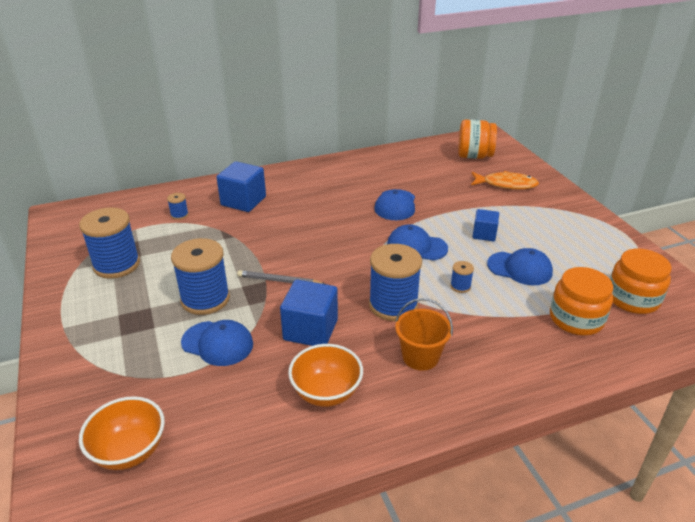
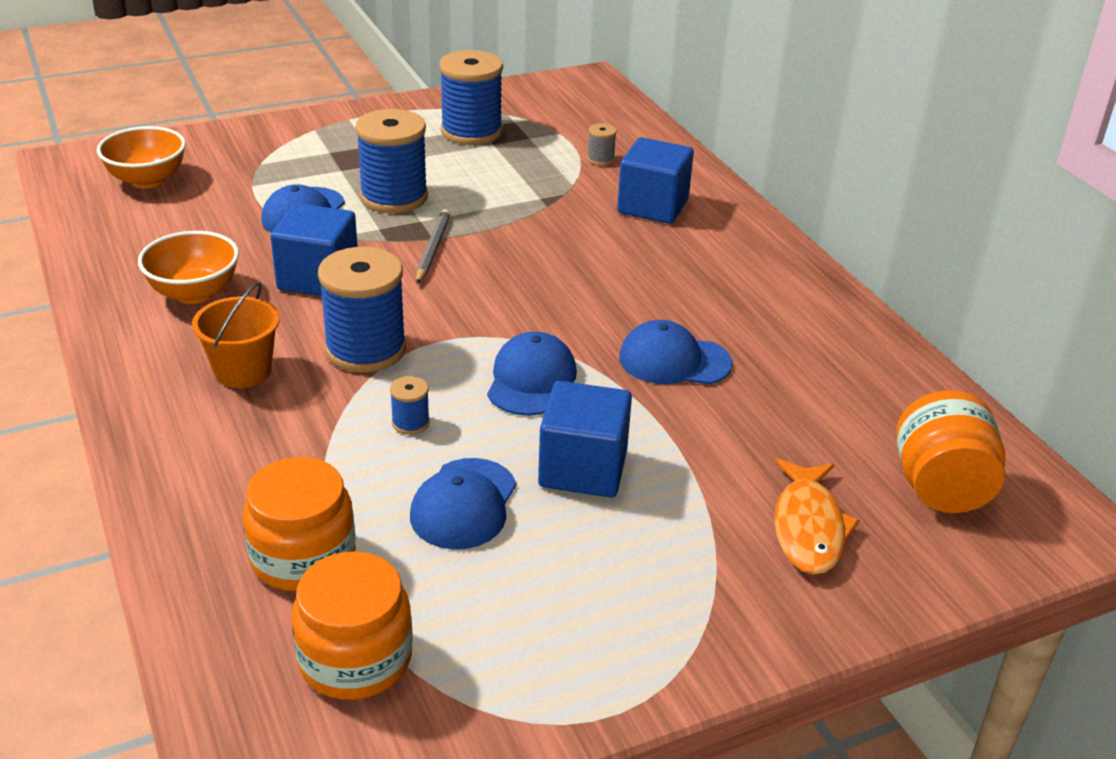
camera: 85 degrees right, 0 degrees up
(179, 215) = (600, 159): blue spool -> grey spool
(484, 234) = (583, 469): blue cube -> blue cube, size x1.66

